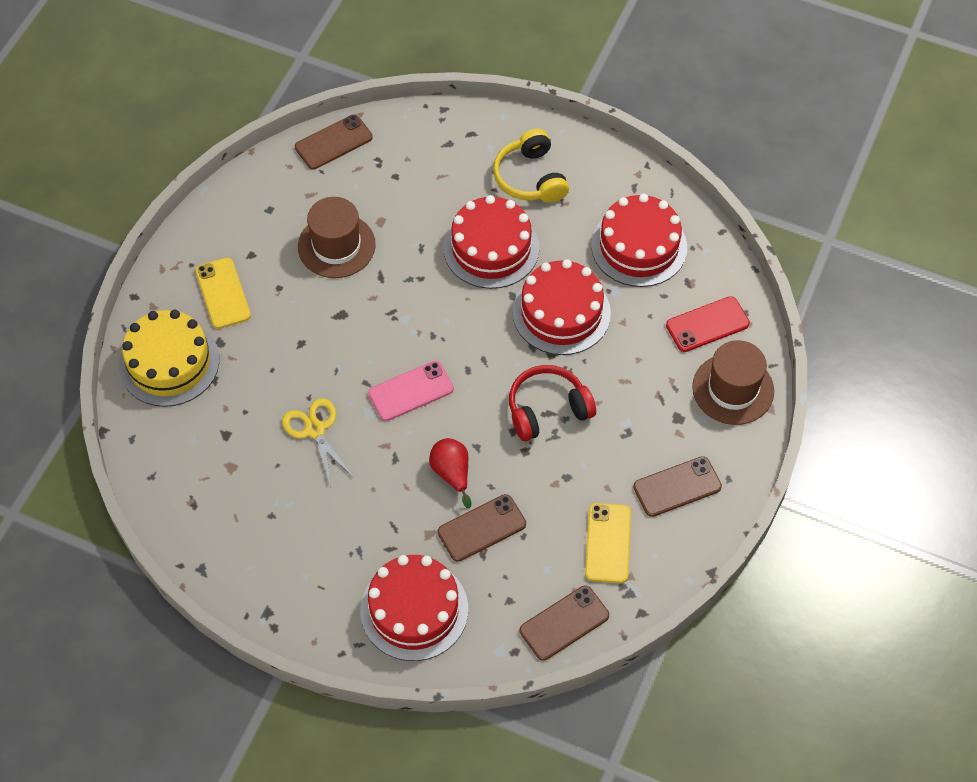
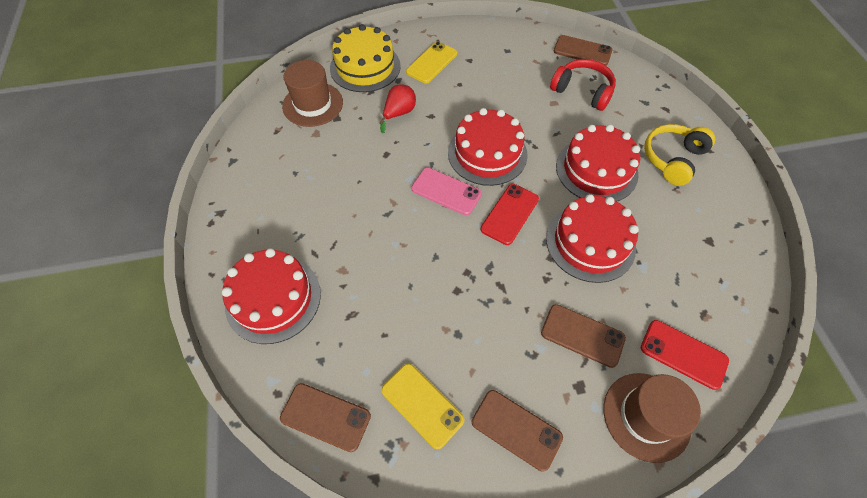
camera: 55 degrees right, 0 degrees up
(315, 430) = (374, 158): yellow scissors -> none
(336, 246) = (515, 92): brown hat -> brown hat (313, 104)
(452, 473) = (401, 254): red pear -> red pear (399, 113)
(480, 355) = (510, 214): none -> red phone
(482, 528) = (370, 301): brown phone -> brown phone (582, 335)
(547, 409) = (504, 284): red headphones -> red headphones (582, 91)
(608, 543) = (422, 405): yellow phone -> yellow phone turned 75 degrees clockwise
(639, 246) = (696, 259): red cake -> red cake (487, 153)

